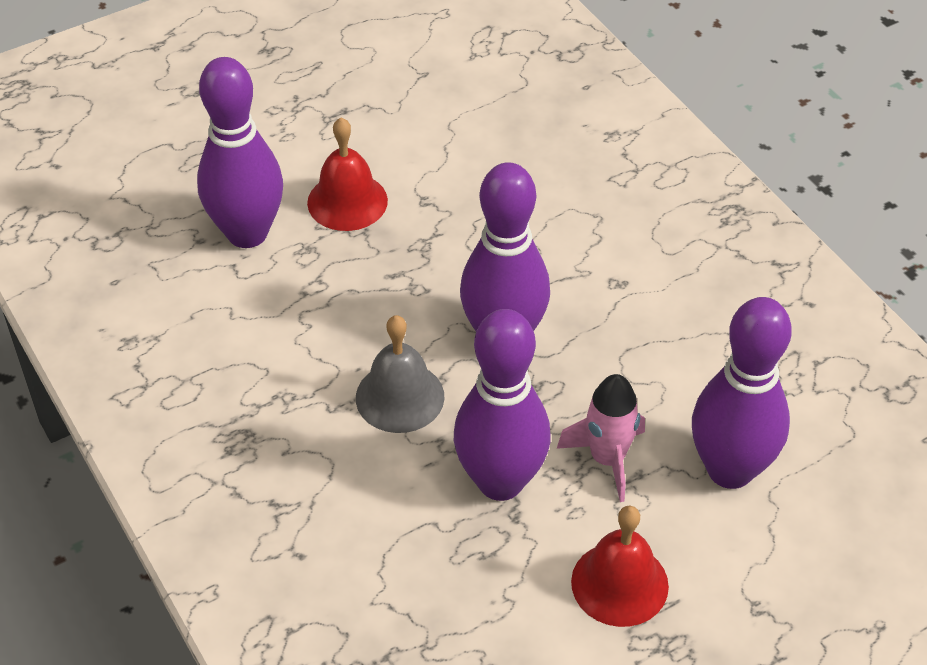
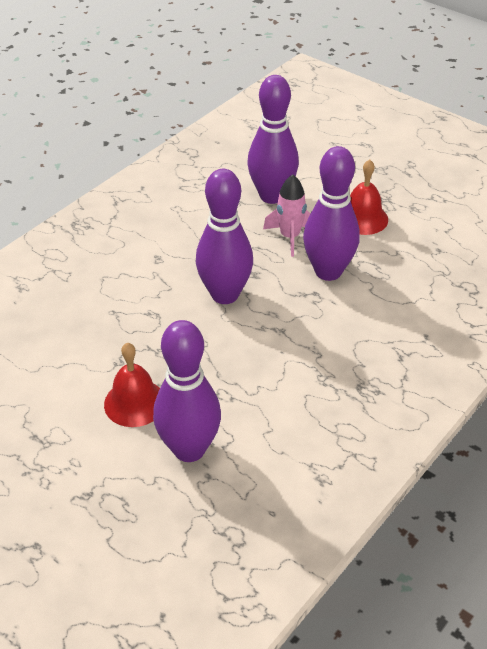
camera: 110 degrees left, 5 degrees down
(400, 397) = (293, 326): grey bell -> none

